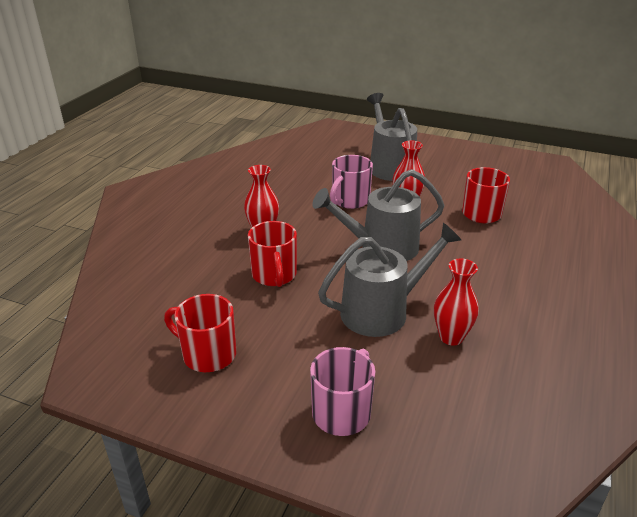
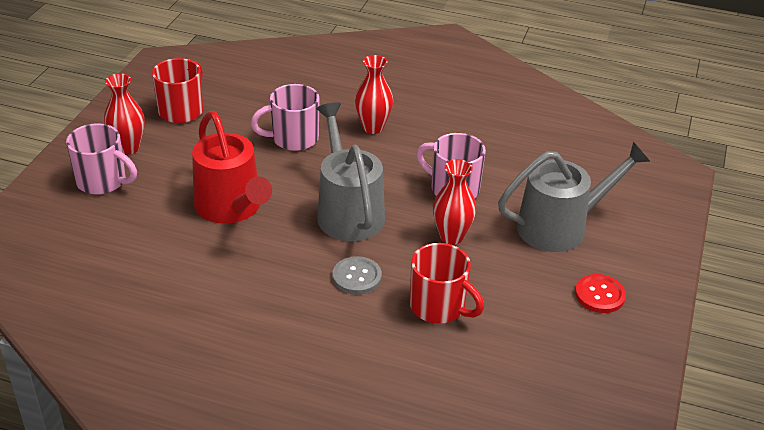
camera: 85 degrees right, 5 degrees up
(274, 275) = (293, 139): red mug -> pink mug
(382, 311) = (231, 207): grey watering can -> red watering can
(451, 337) = (187, 252): red vase -> red vase (128, 148)
(453, 160) = (599, 295): none -> red button
(461, 245) = (357, 277): none -> grey button

